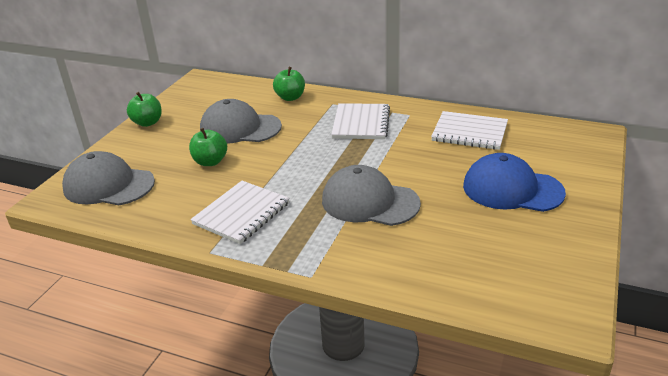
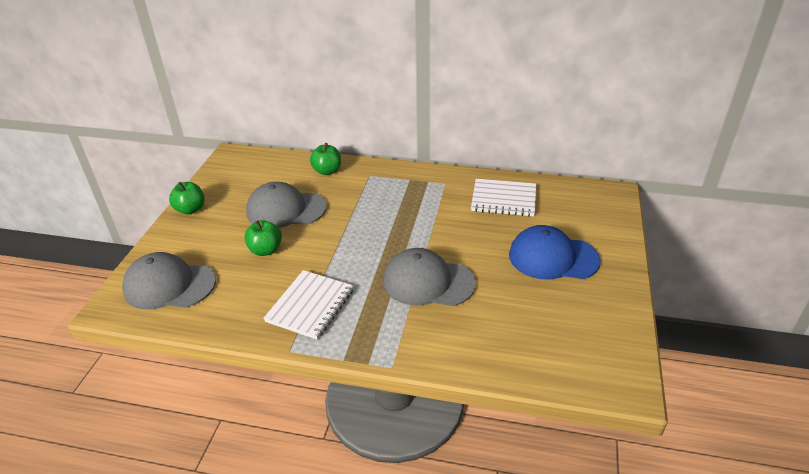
camera: 10 degrees left, 5 degrees up
(361, 123) = (401, 196): white notebook -> none

